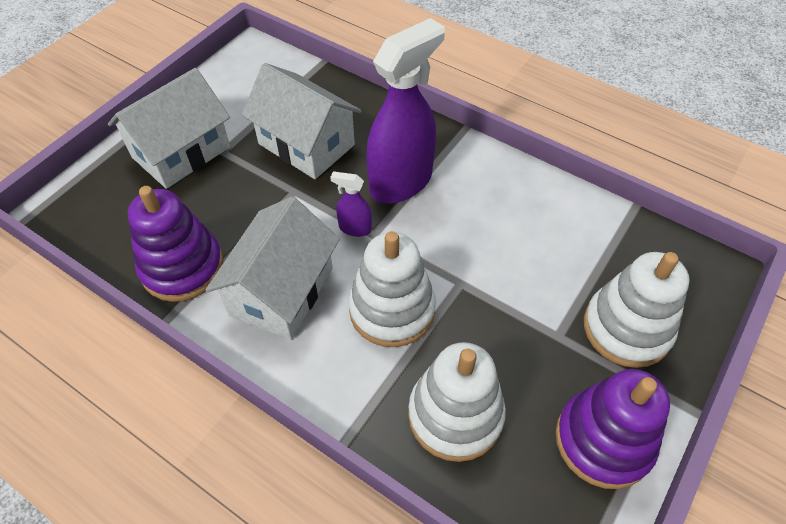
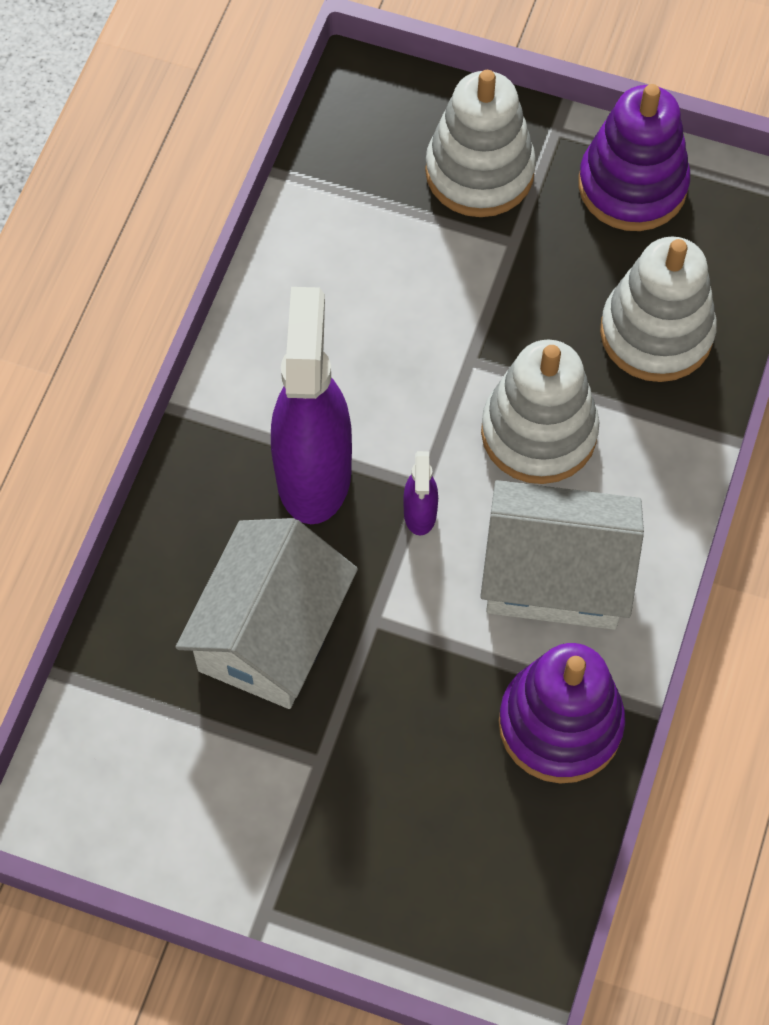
camera: 105 degrees left, 10 degrees up
(181, 152) = (341, 827): white house -> none
(401, 182) = (314, 473): purple spray bottle -> purple spray bottle turned 60 degrees clockwise

